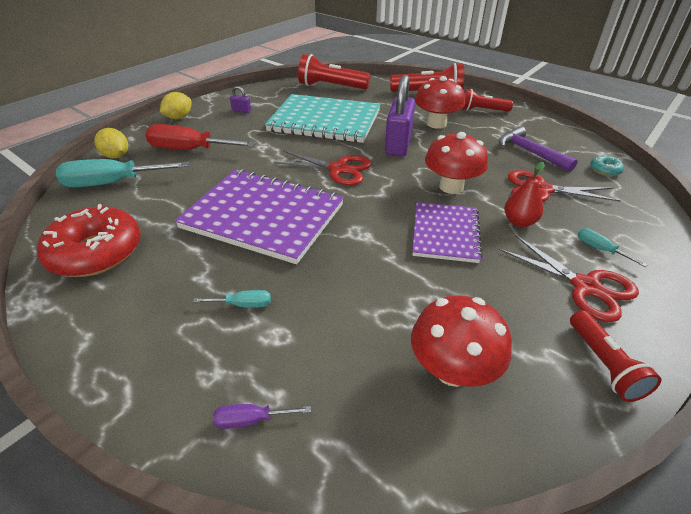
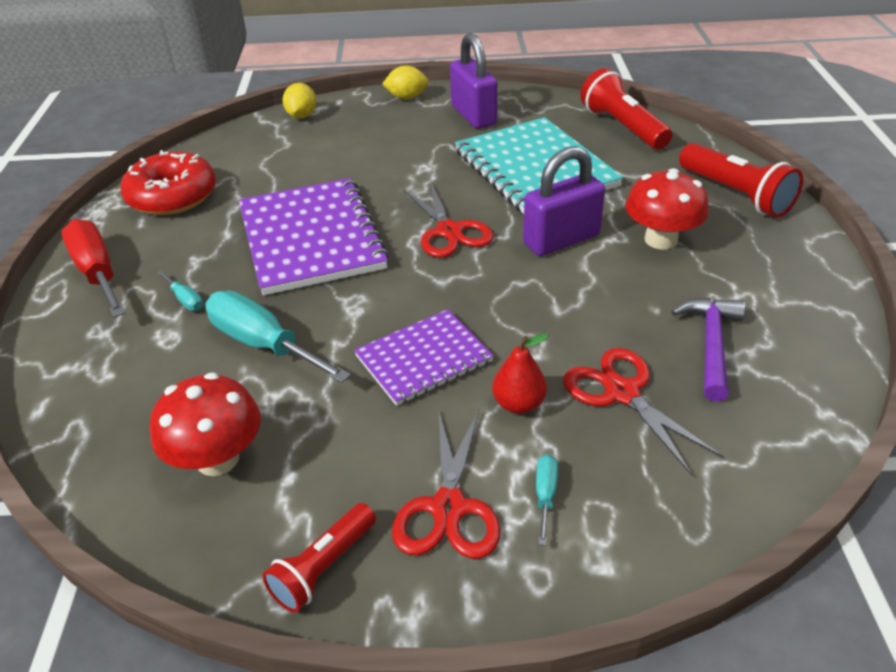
camera: 50 degrees right, 0 degrees up
(113, 183) = (263, 141): turquoise screwdriver -> turquoise screwdriver (263, 344)
(189, 149) = (362, 138): red screwdriver -> red screwdriver (98, 272)
(241, 111) = (473, 115): purple padlock -> purple padlock, size x2.42
(251, 420) = (73, 376): purple screwdriver -> none
(451, 187) = (524, 320): red mushroom -> none
(482, 110) = (767, 255): red flashlight -> none
(604, 170) = (772, 433): turquoise donut -> none

